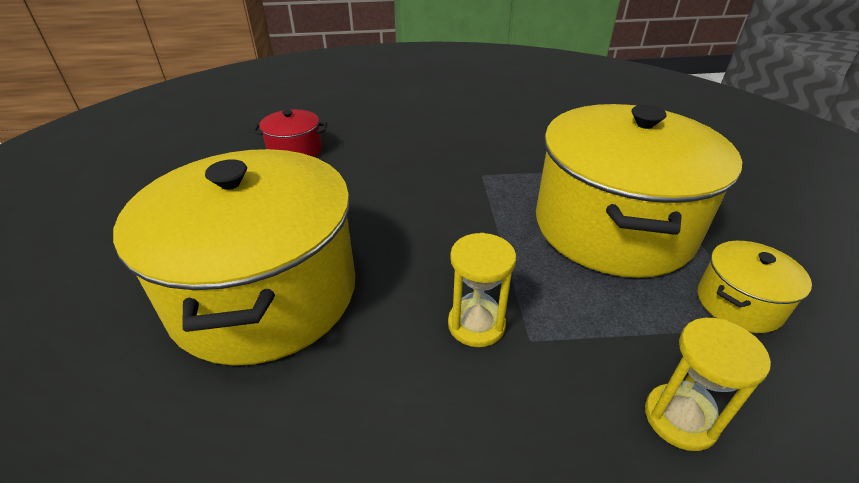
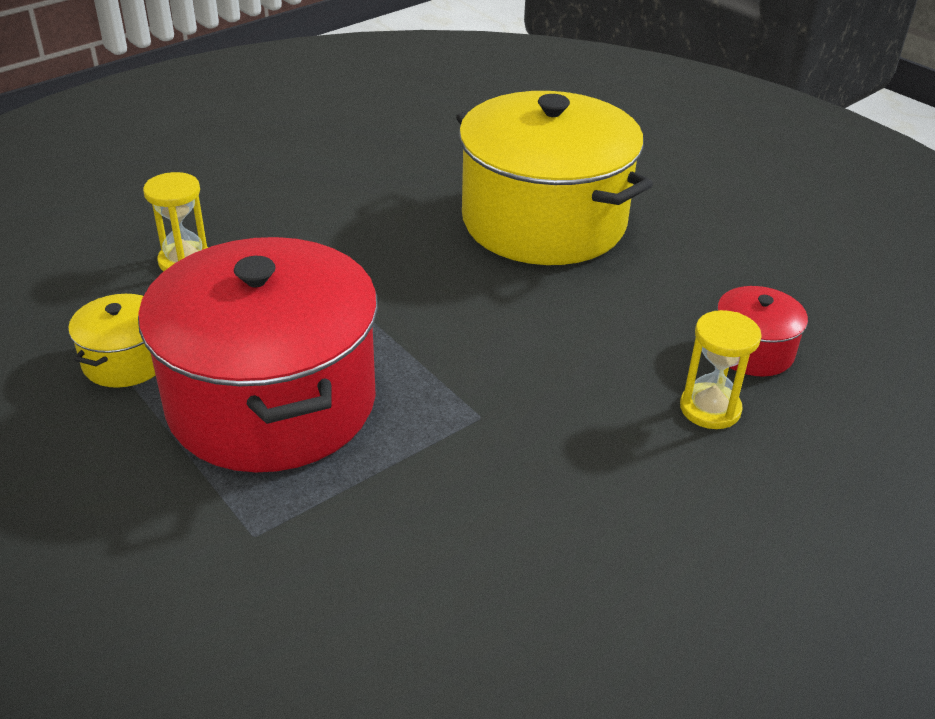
camera: 145 degrees right, 0 degrees up
(476, 324) = (360, 261): yellow hourglass -> yellow hourglass (710, 409)
(612, 226) = (272, 402): yellow pot -> red pot

